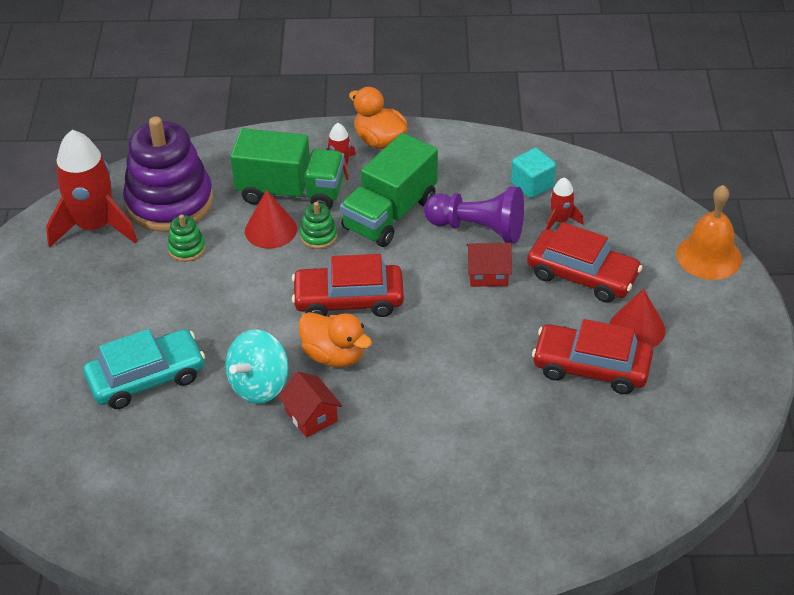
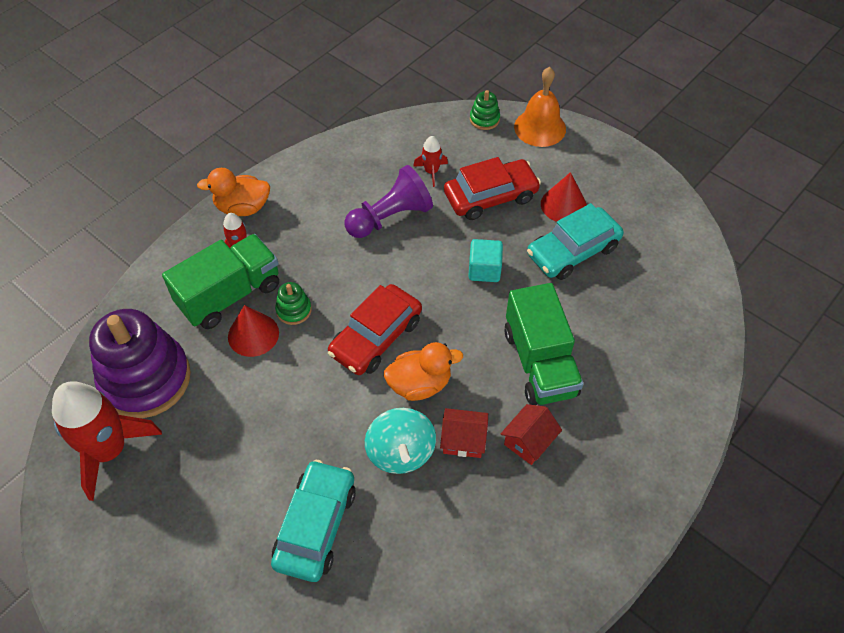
camera: 50 degrees left, 10 degrees up
(187, 248) = (209, 402): green stacking toy -> green stacking toy (484, 119)
(390, 214) = (321, 254): green truck -> green truck (540, 363)
(488, 274) = (437, 243): red house -> red house (528, 441)
(532, 185) = (383, 161): turquoise cube -> turquoise cube (484, 270)
(591, 367) = (573, 251): red car -> turquoise car

